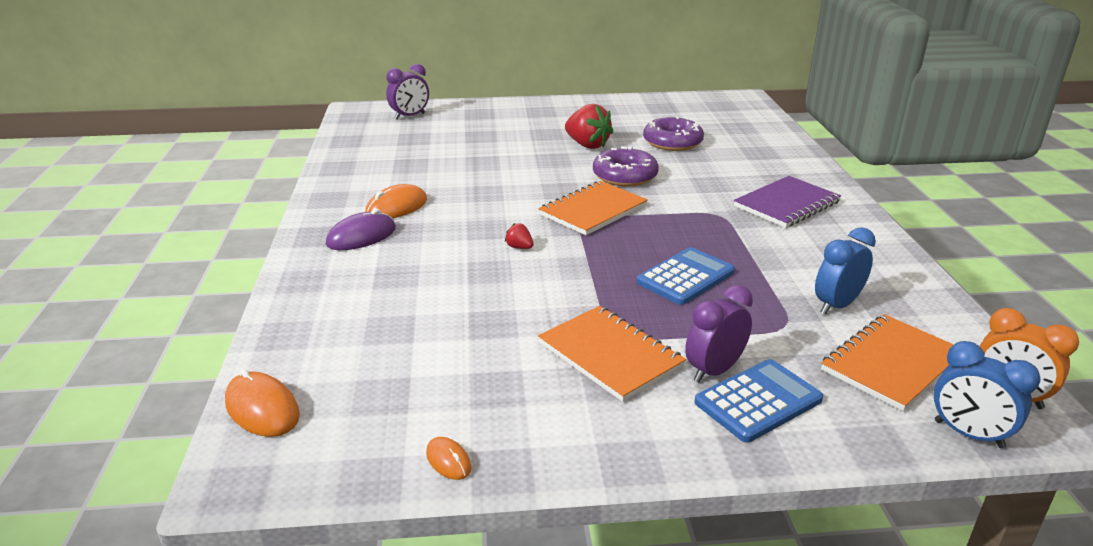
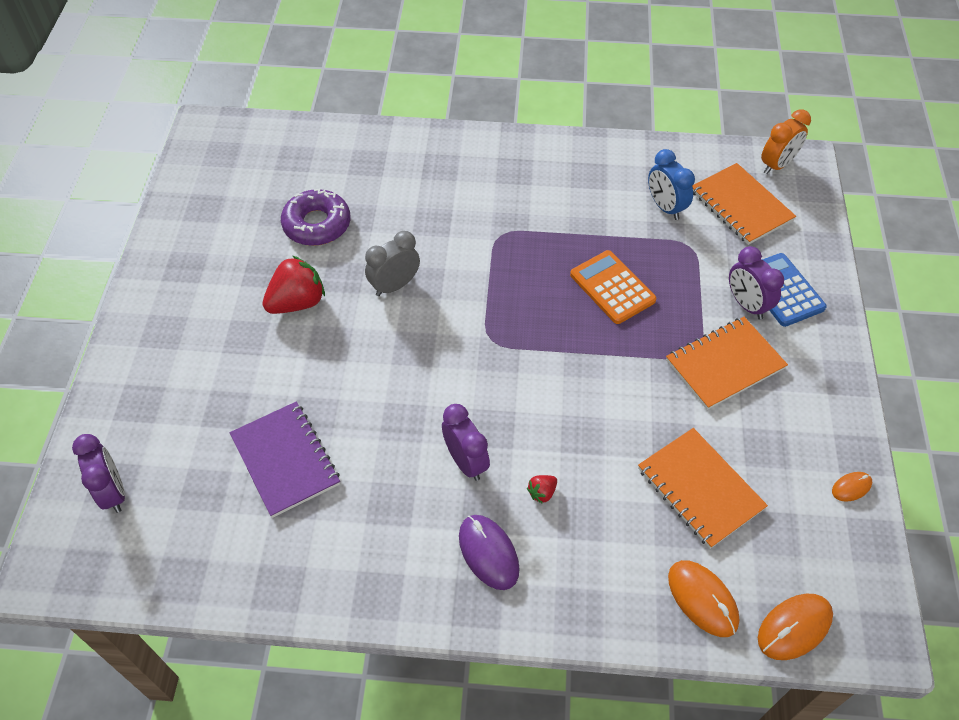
camera: 80 degrees left, 25 degrees up
(396, 207) = (421, 515): orange mouse -> orange mouse (702, 599)
(449, 220) = (466, 461): none -> purple clock
(519, 247) = (539, 403): red strawberry -> red strawberry (542, 492)
(593, 210) = (471, 329): orange notebook -> orange notebook (700, 489)
(625, 176) = (394, 285): purple donut -> grey clock
(685, 277) = (612, 287): blue calculator -> orange calculator
(786, 204) = (491, 180): purple notebook -> purple notebook (285, 460)
(968, 434) = (813, 199): blue clock -> none

